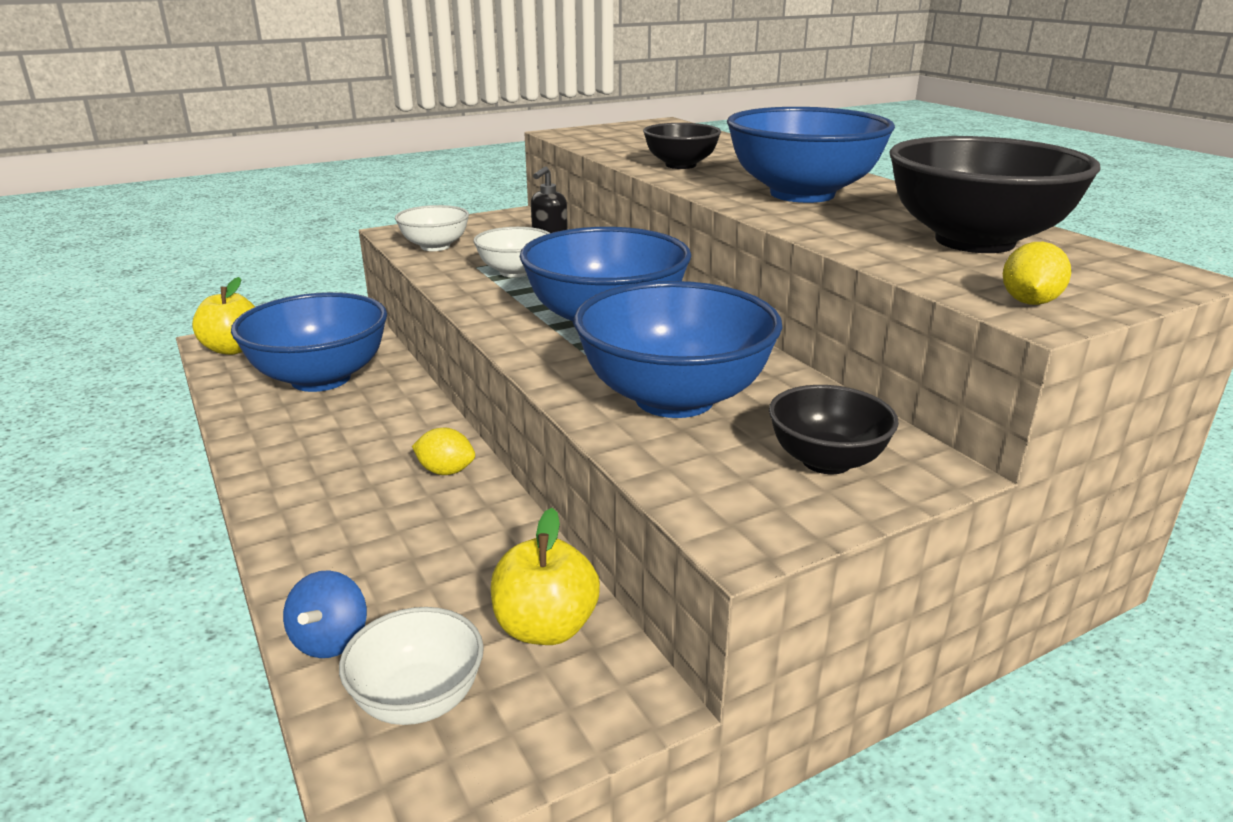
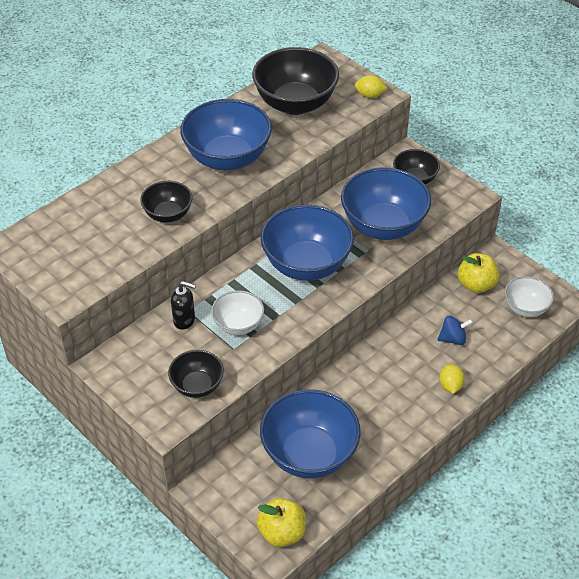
camera: 105 degrees left, 20 degrees up
(330, 640) = (513, 343): blue spinning top -> blue spinning top (453, 339)
(435, 246) = (197, 386): white bowl -> black bowl
(446, 471) = (388, 351): yellow lemon -> yellow lemon (450, 386)

